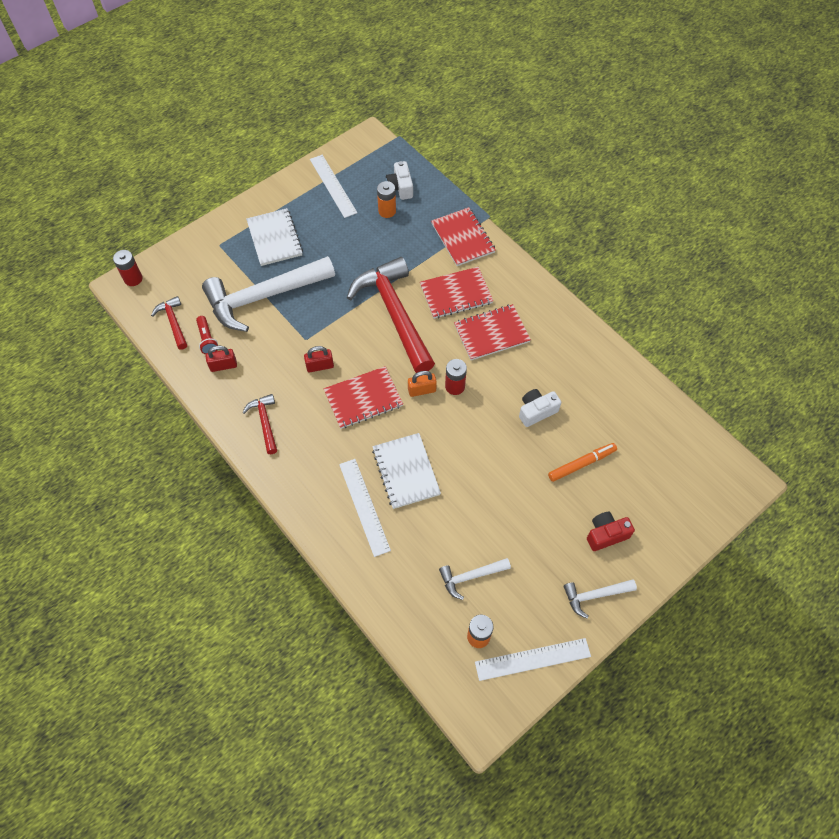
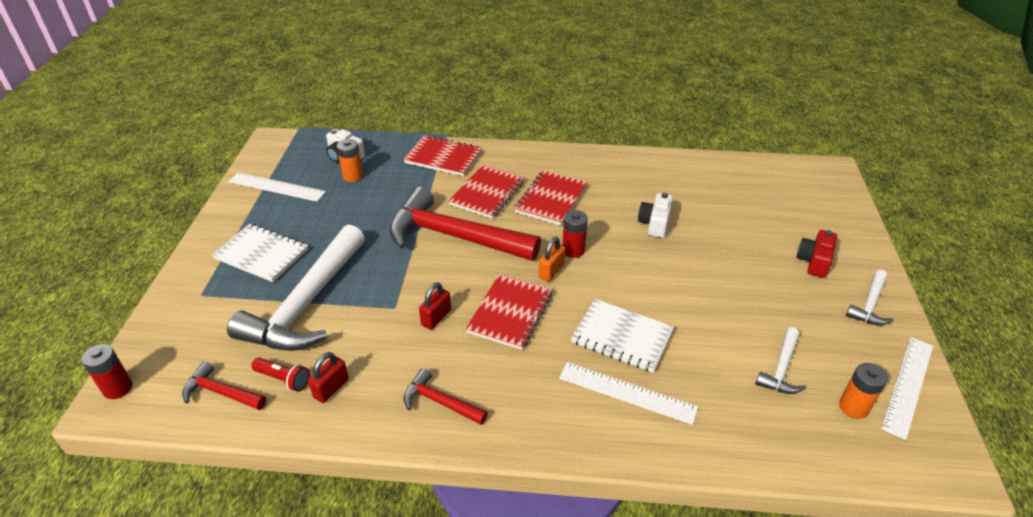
camera: 45 degrees left, 20 degrees down
(581, 464) = (732, 232): orange marker -> none

